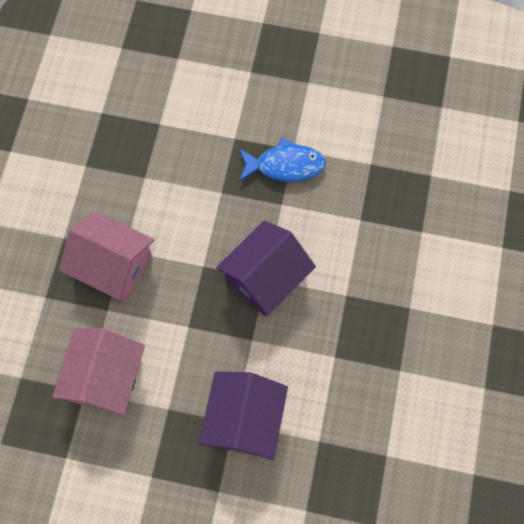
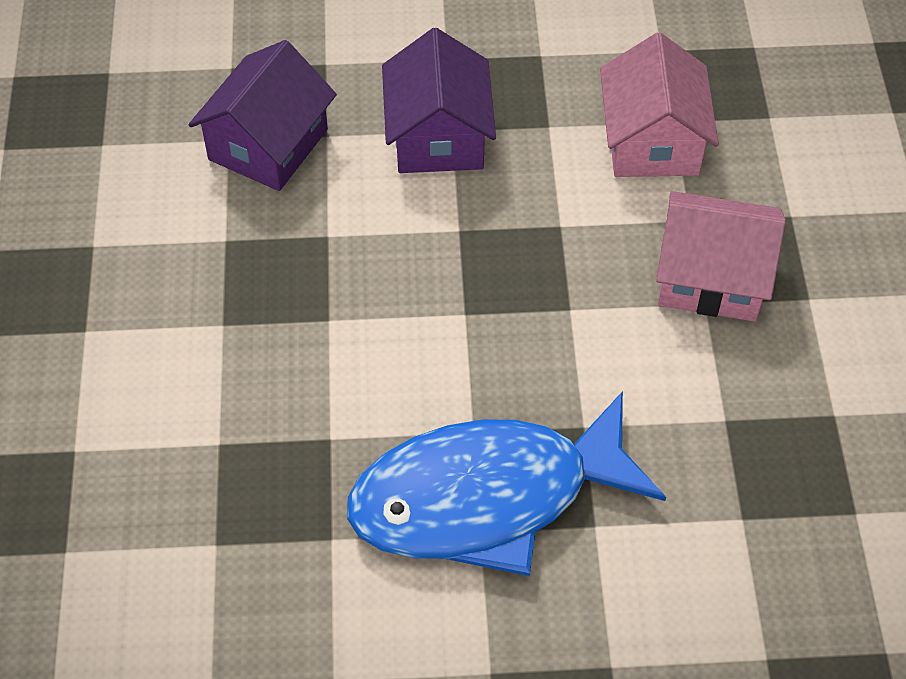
camera: 165 degrees right, 15 degrees down
(265, 277) = (465, 315): purple house -> purple house (268, 144)
(285, 165) = (487, 498): blue fish -> blue fish, size x1.91

